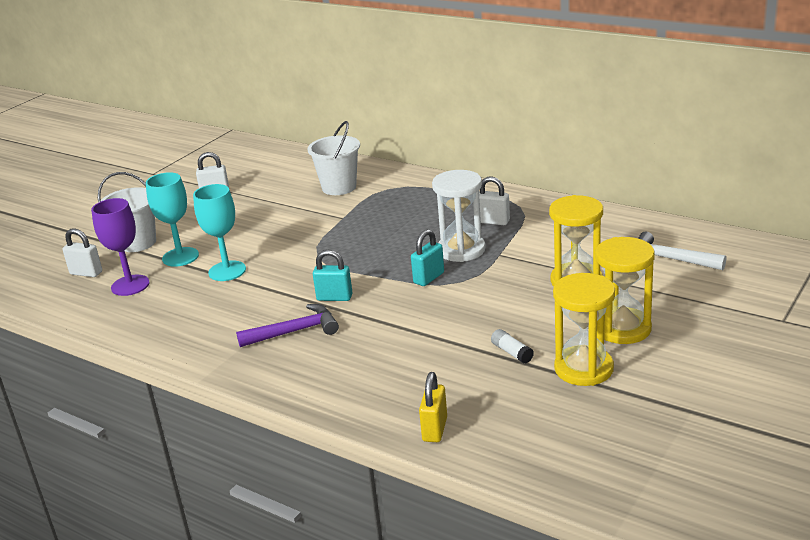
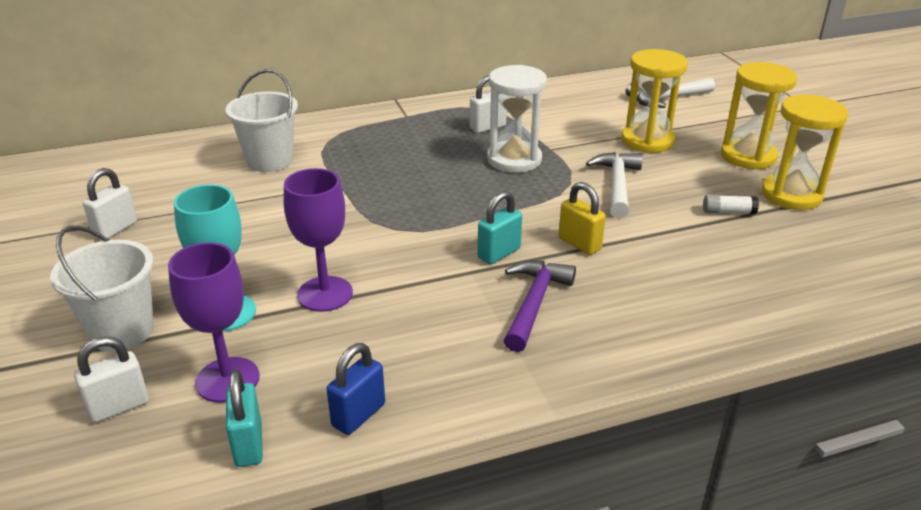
camera: 55 degrees left, 5 degrees up
(139, 329) = (358, 415): none -> blue padlock
(227, 271) = (325, 294): turquoise goblet -> purple goblet
(428, 278) = (540, 193): turquoise padlock -> turquoise padlock (248, 445)
(434, 429) = (819, 300): yellow padlock -> yellow padlock (579, 244)
(485, 297) = (617, 184): none -> white hammer

